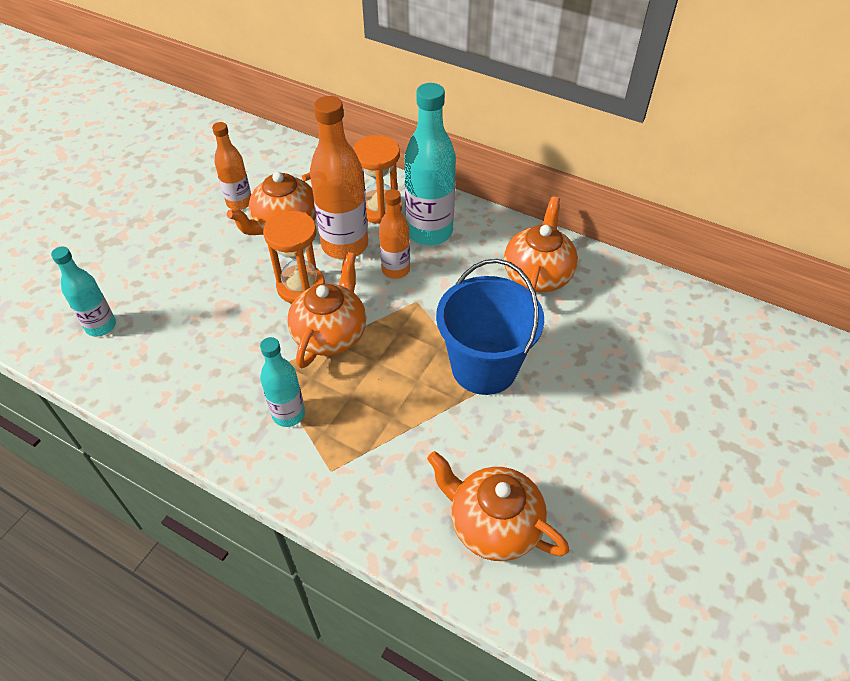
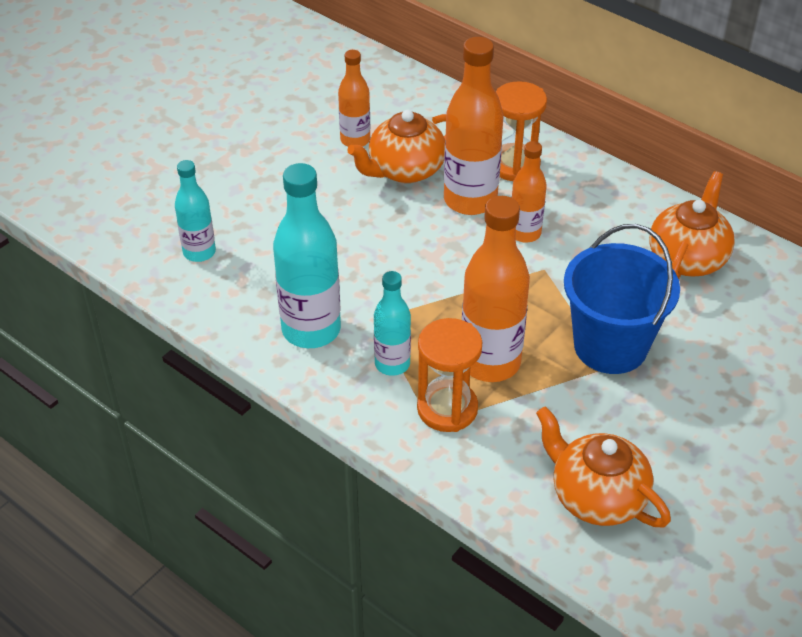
camera: 10 degrees right, 5 degrees down
(301, 287) = (416, 238): orange hourglass -> orange hourglass (447, 409)
(330, 334) = (444, 291): orange teapot -> none
(379, 399) = (490, 362): none -> orange bottle
(429, 232) = (569, 197): turquoise bottle -> turquoise bottle (311, 330)

